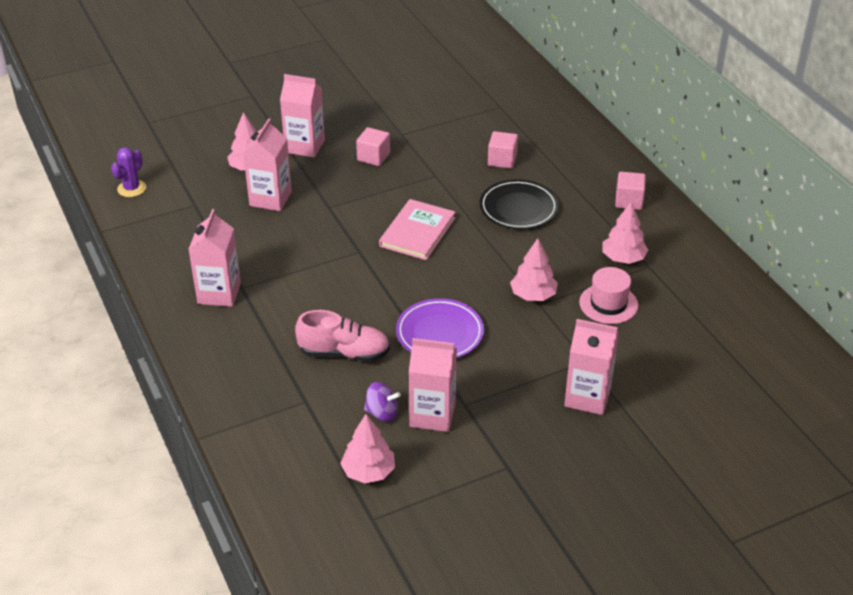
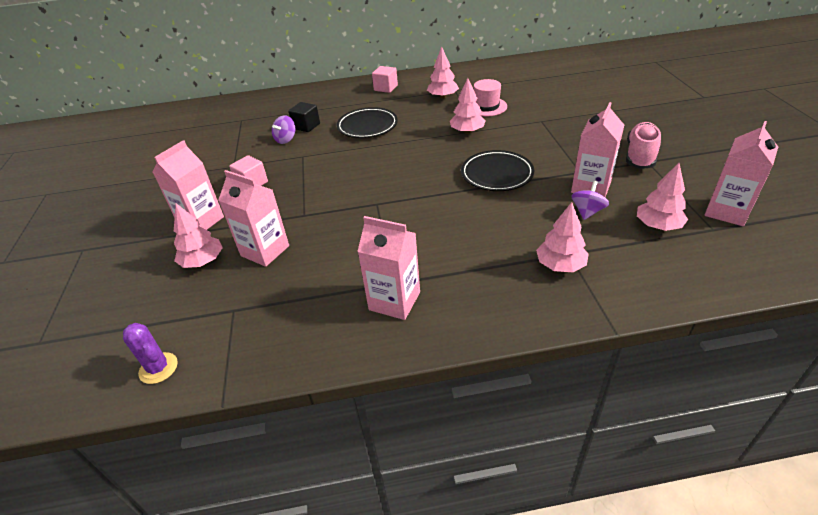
camera: 70 degrees left, 0 degrees up
(286, 396) = (560, 265): none -> pink tree
(344, 353) = (508, 225): pink shoe -> pink shoe (640, 156)
(417, 232) = (368, 171): pink book -> none
(440, 333) = (497, 174): purple plate -> black plate
(467, 153) = (286, 139): none -> purple spinning top
(502, 160) = (306, 126): pink cube -> black cube
(587, 397) = (577, 124): pink carton -> pink carton (726, 211)

